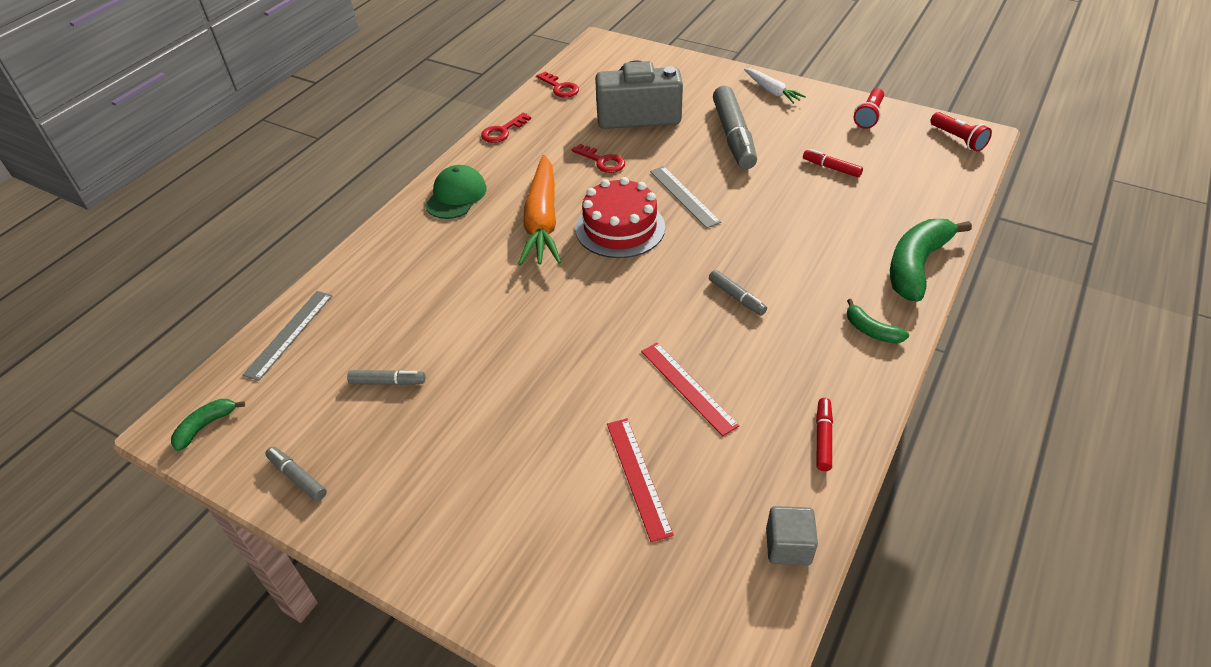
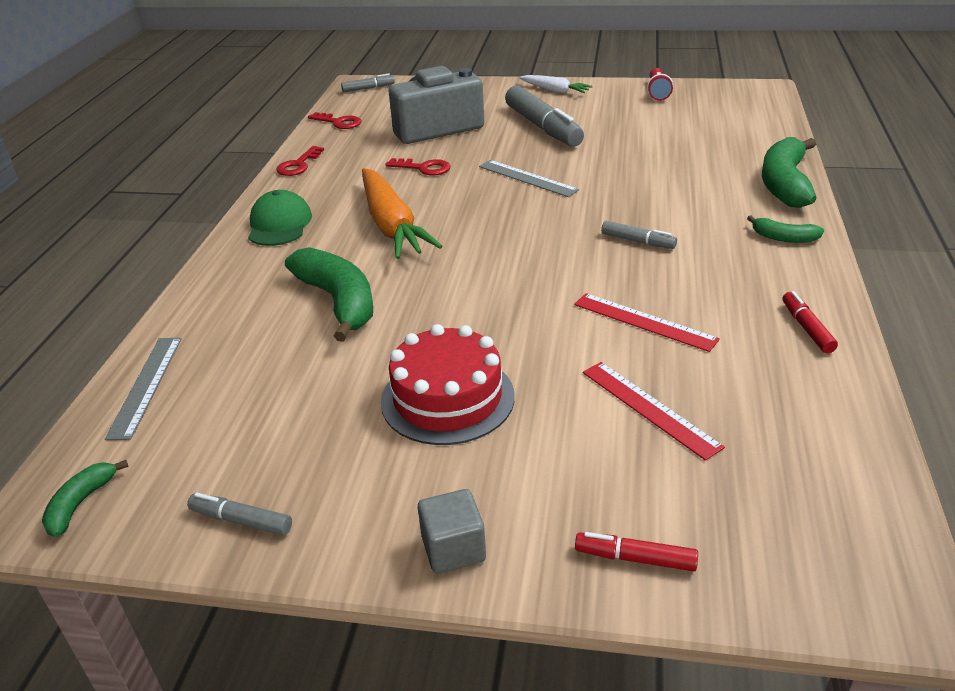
camera: 20 degrees left, 10 degrees down
(388, 382) = (302, 399): grey marker -> grey marker (368, 88)
(460, 292) = (338, 301): none -> green banana
(620, 228) = (479, 214): red cake -> red cake (447, 398)
(788, 546) = (845, 423): grey cube -> grey cube (453, 549)
(831, 168) = (652, 132): red marker -> red marker (635, 558)
(958, 139) = (748, 94): red flashlight -> none

